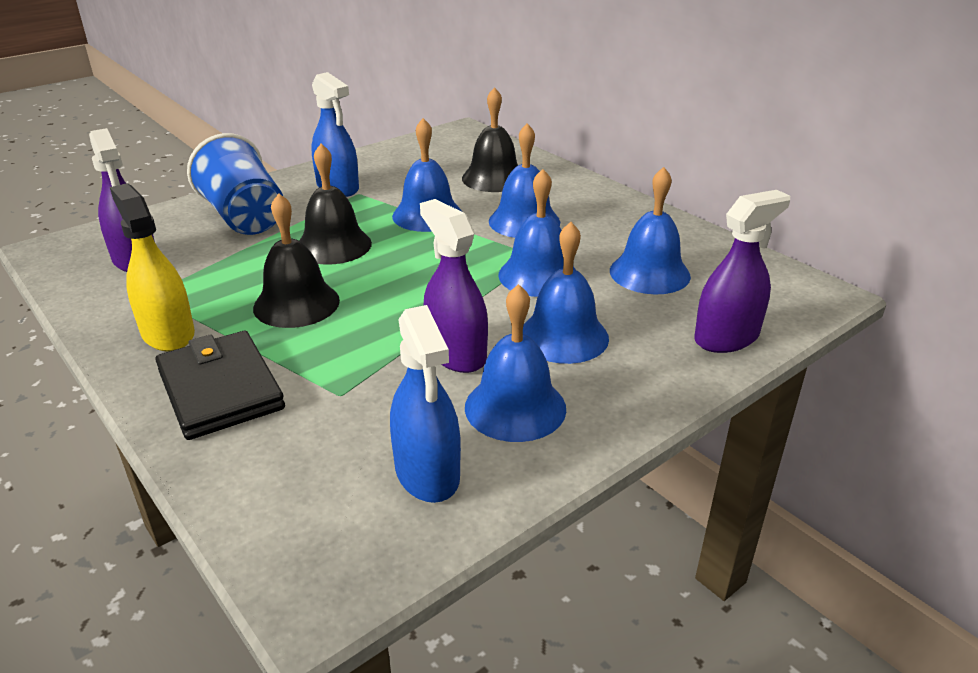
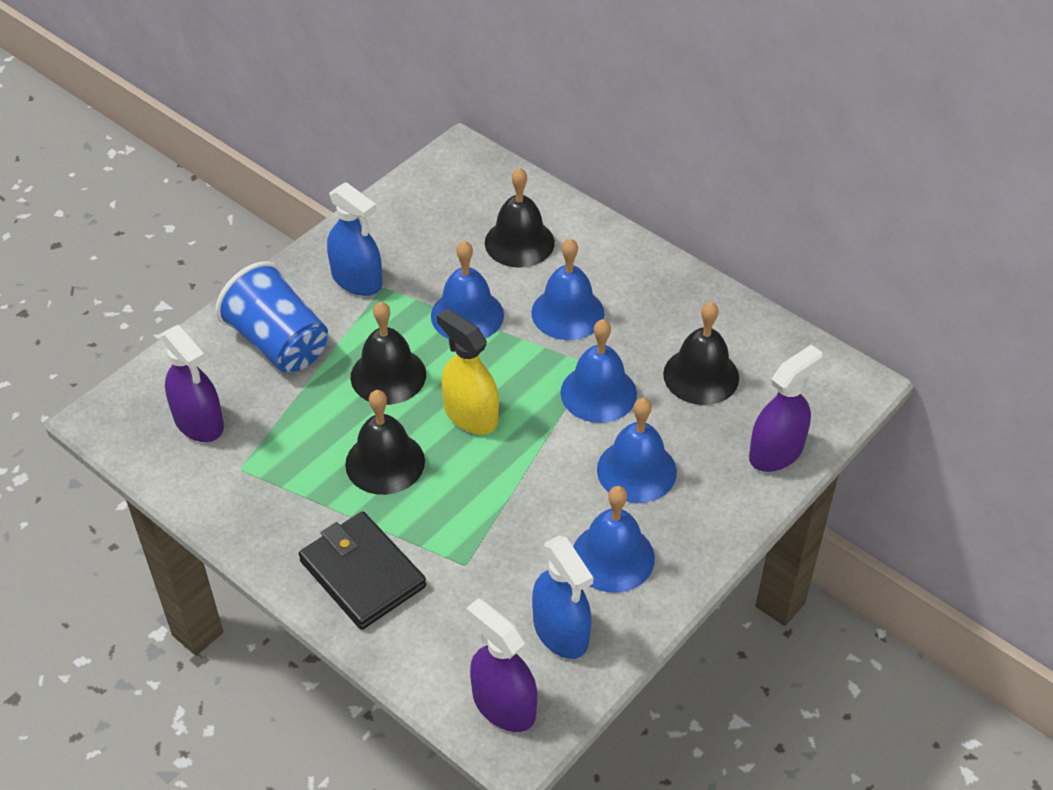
camera: 10 degrees left, 15 degrees up
(168, 333) = (284, 516): yellow spray bottle -> yellow spray bottle (470, 415)
(456, 353) = (548, 504): purple spray bottle -> purple spray bottle (503, 705)
(649, 273) = (701, 375): blue bell -> black bell

